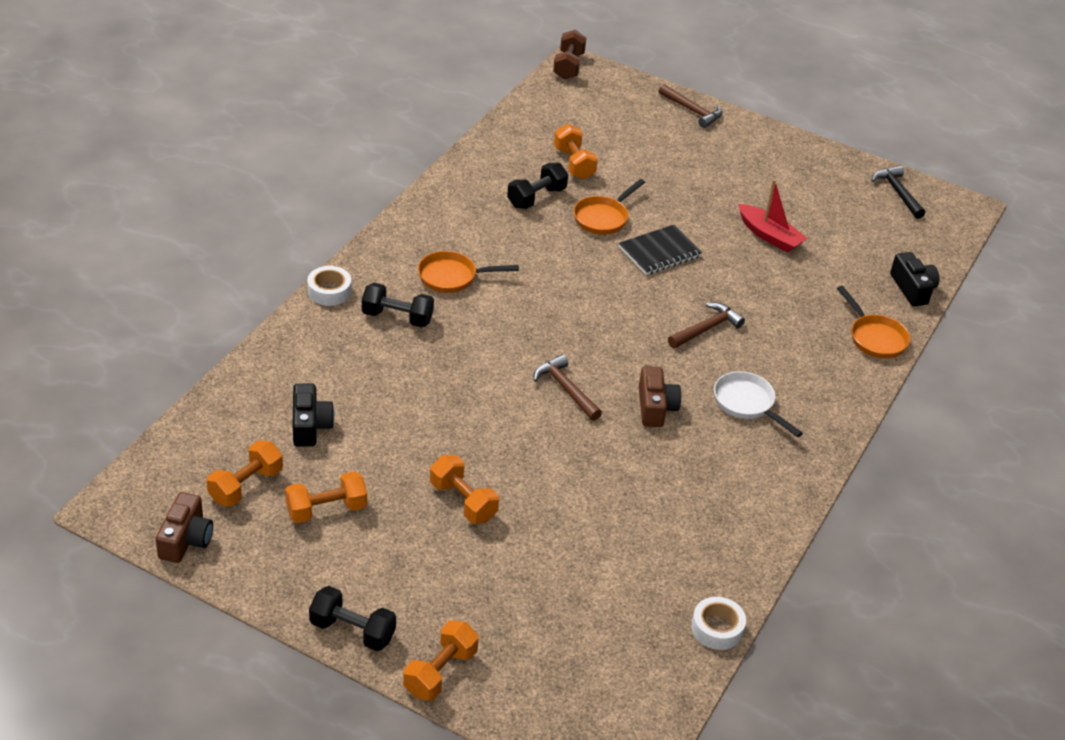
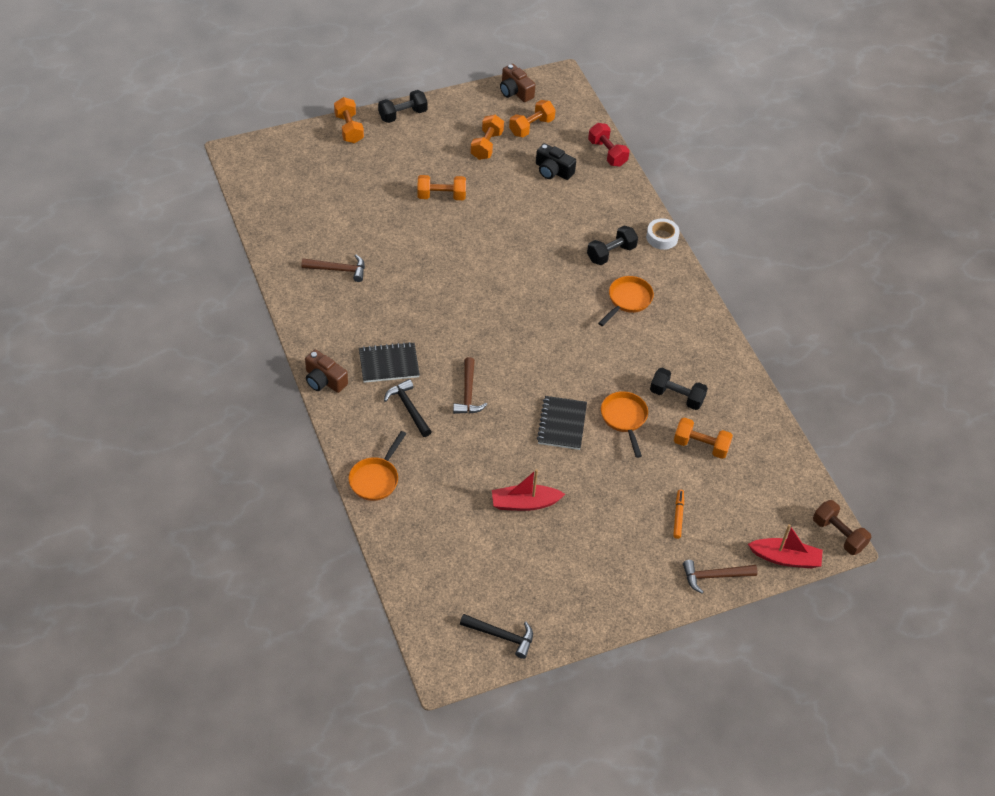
camera: 130 degrees right, 10 degrees up
(227, 394) = (607, 153): none -> red dumbbell
(246, 486) = (531, 127): orange dumbbell -> orange dumbbell turned 60 degrees clockwise
(536, 198) = (676, 396): black dumbbell -> black dumbbell turned 60 degrees counterclockwise
(566, 389) = (481, 289): brown hammer -> brown hammer (338, 270)
(626, 83) = (785, 558): none -> red boat
(655, 407) = (428, 319): brown camera -> brown camera (324, 380)
(662, 149) = (678, 516): none -> orange marker
(717, 628) = (264, 236): white tape -> none
(747, 404) = (389, 364): white pan -> black notebook
(776, 359) = (408, 408): none -> black hammer
(875, 338) = (376, 479): orange pan -> orange pan turned 75 degrees counterclockwise
(912, 289) = (397, 545): black camera -> none

